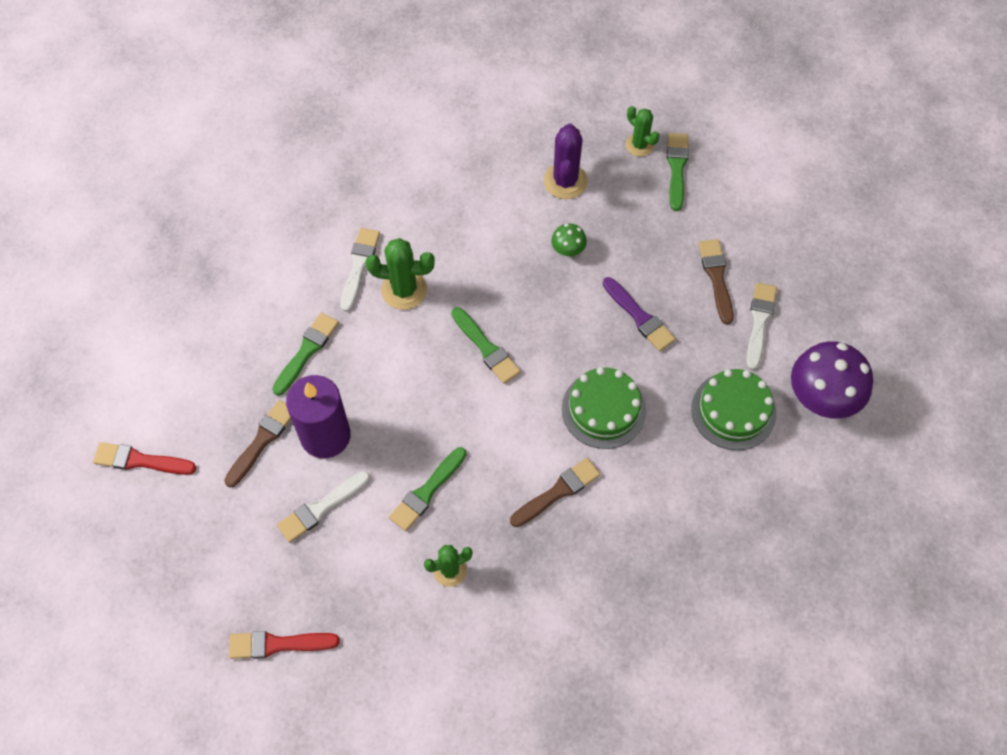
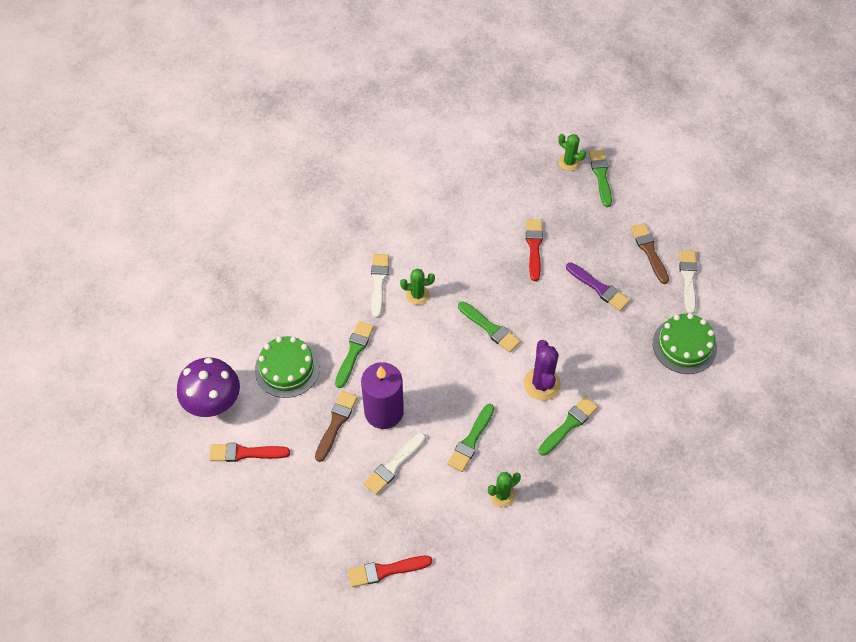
camera: 10 degrees left, 5 degrees down
(404, 290) = (417, 295): green cactus -> green cactus, size x0.66
(558, 492) = (569, 425): brown brush -> green brush
(565, 181) = (520, 197): purple cactus -> purple cactus (542, 384)
(568, 249) = (534, 247): green mushroom -> red brush
(603, 409) = (588, 359): green cake -> green cake (287, 368)
(822, 397) = (746, 325): purple mushroom -> purple mushroom (213, 401)

